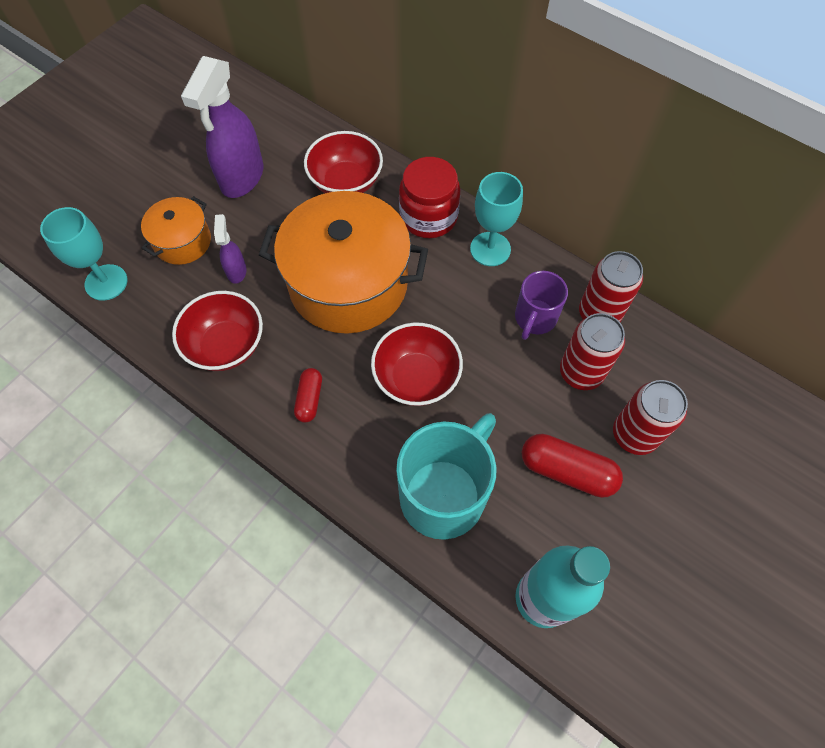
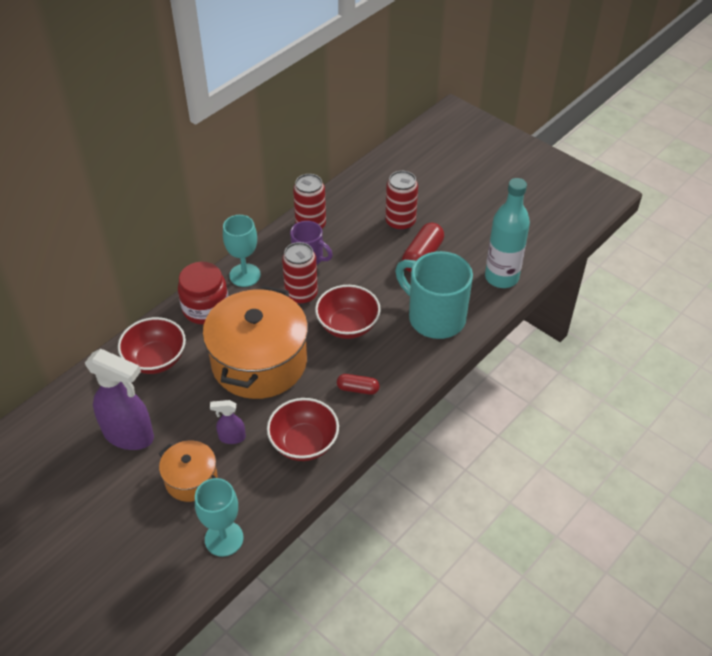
camera: 85 degrees left, 15 degrees down
(581, 372) = (354, 240): red can -> red can (301, 294)

